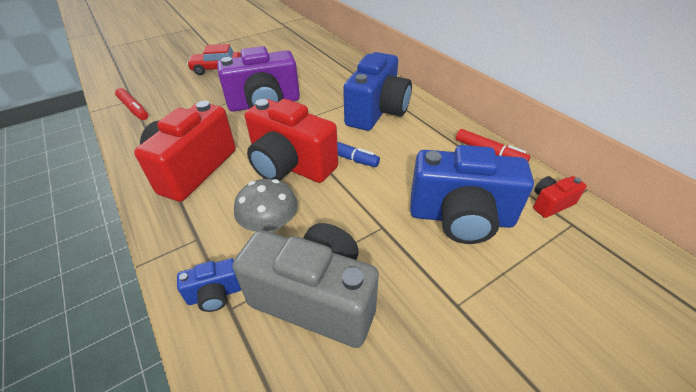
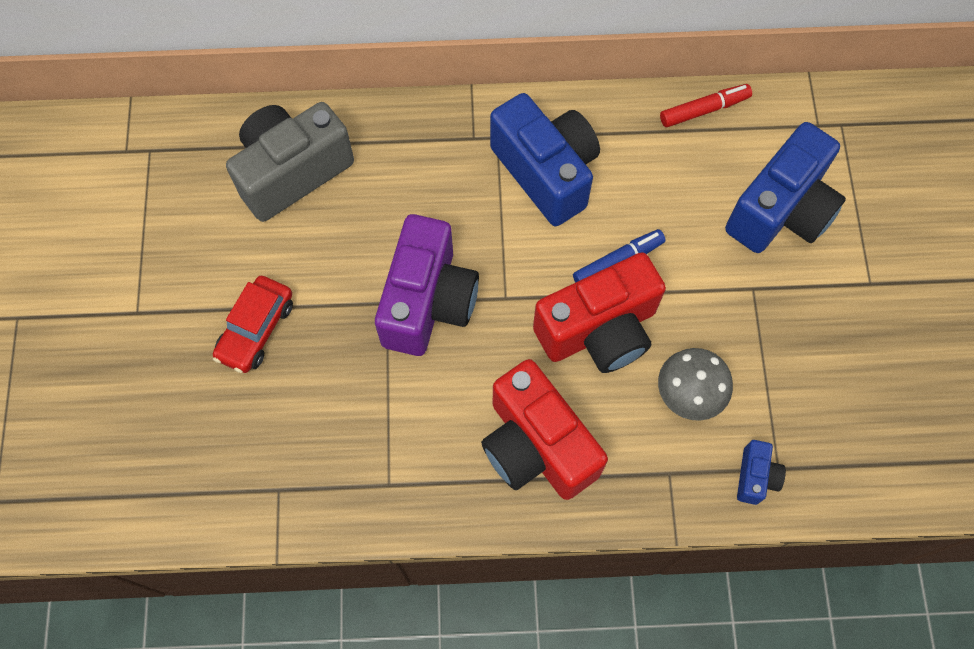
camera: 60 degrees left, 25 degrees up
(134, 109) = (314, 492): red marker -> none
(316, 298) = (806, 391): grey camera -> grey camera (292, 172)
(550, 203) = (808, 119): red camera -> none

